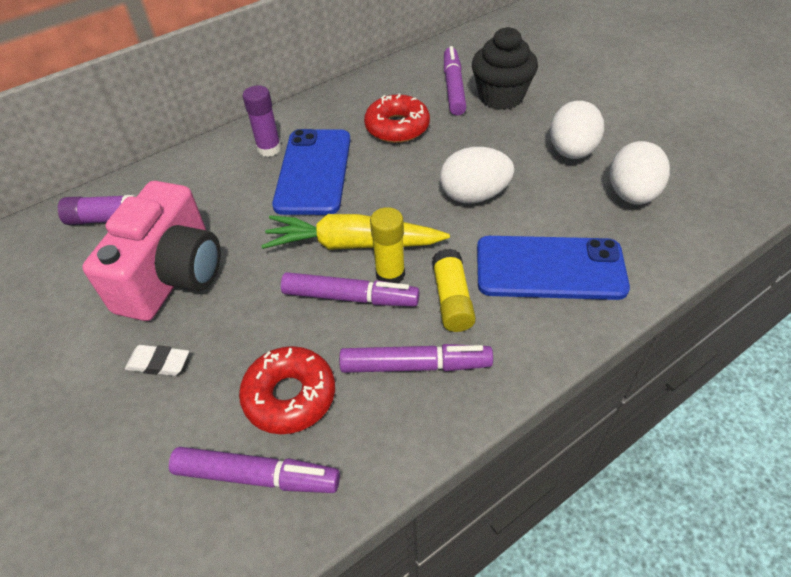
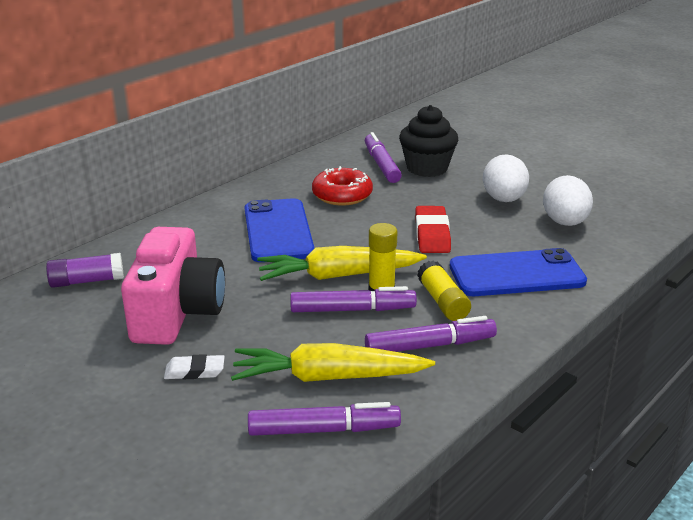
camera: 15 degrees left, 20 degrees down
(269, 149) = (227, 219): purple glue stick -> none
(290, 396) = (328, 377): red donut -> yellow carrot
(474, 195) = (432, 234): white egg -> red eraser

